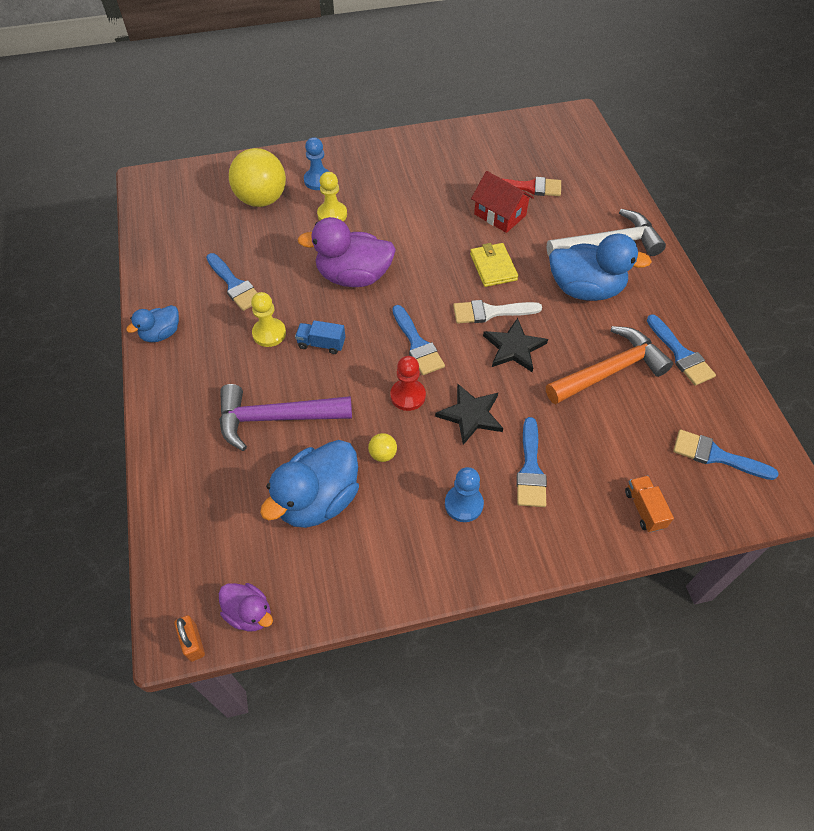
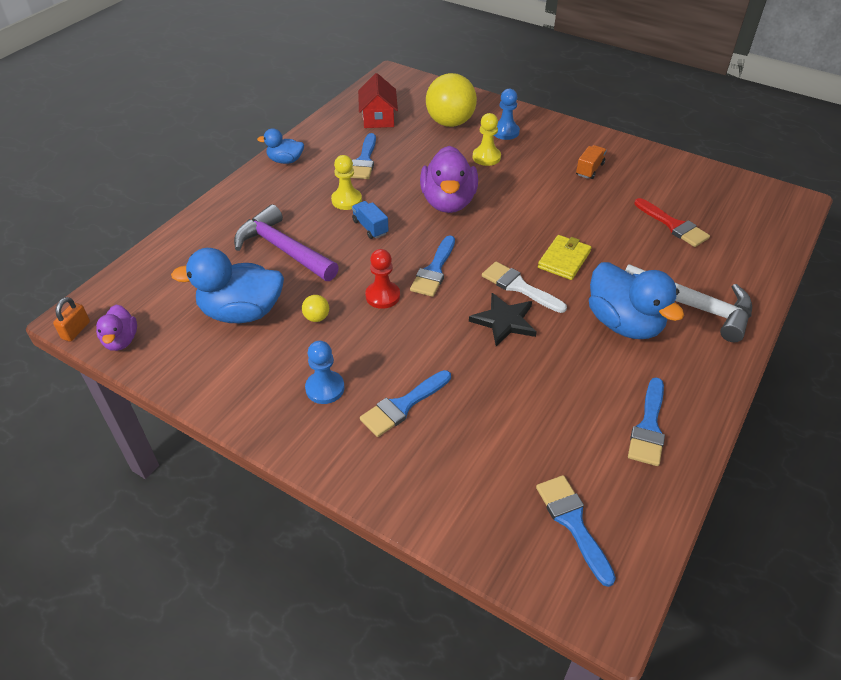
camera: 45 degrees right, 10 degrees down
(353, 276) = (448, 202): purple duck -> purple duck turned 135 degrees counterclockwise
(471, 415) = (409, 339): black star -> none
(500, 215) = (620, 230): red house -> red house (378, 118)
(610, 370) = (563, 392): orange hammer -> none
(644, 509) = (452, 505): orange truck -> orange truck (589, 169)

